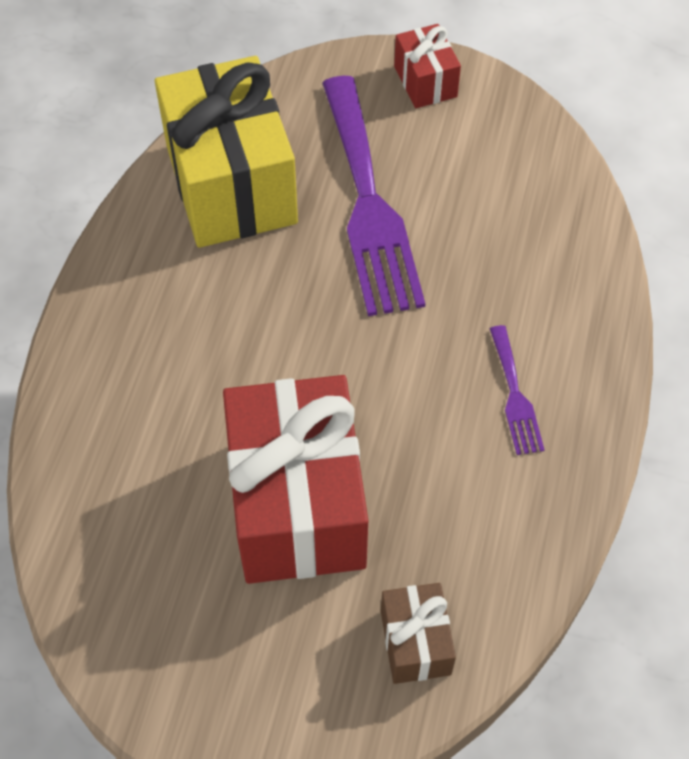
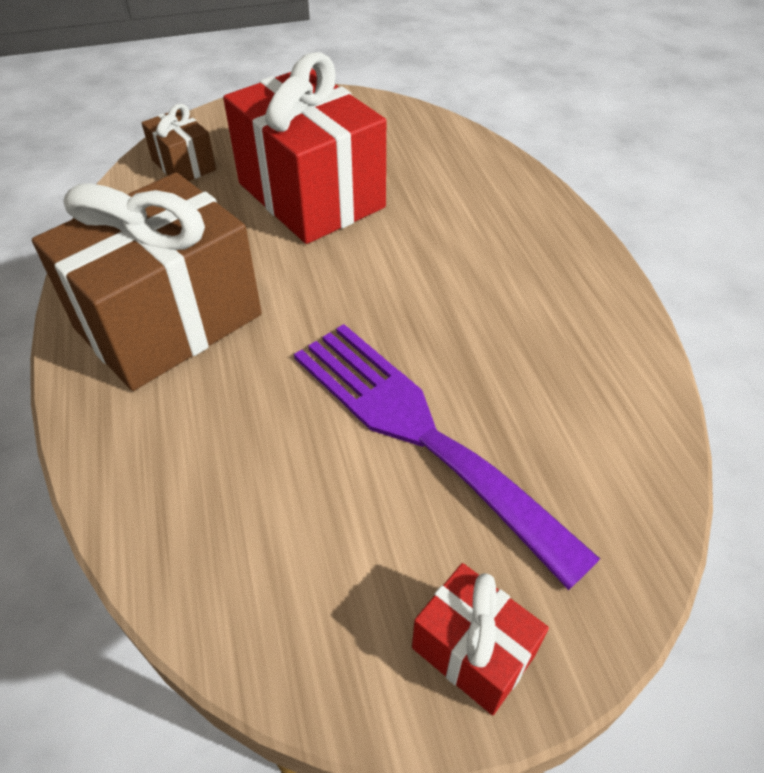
camera: 150 degrees right, 10 degrees down
(231, 184) = (576, 386): yellow gift -> none
(515, 396) = (169, 321): purple fork -> brown gift

